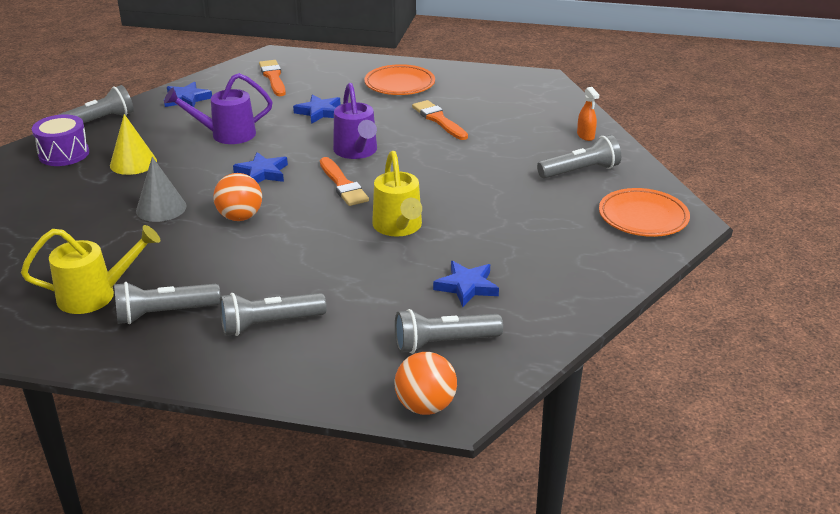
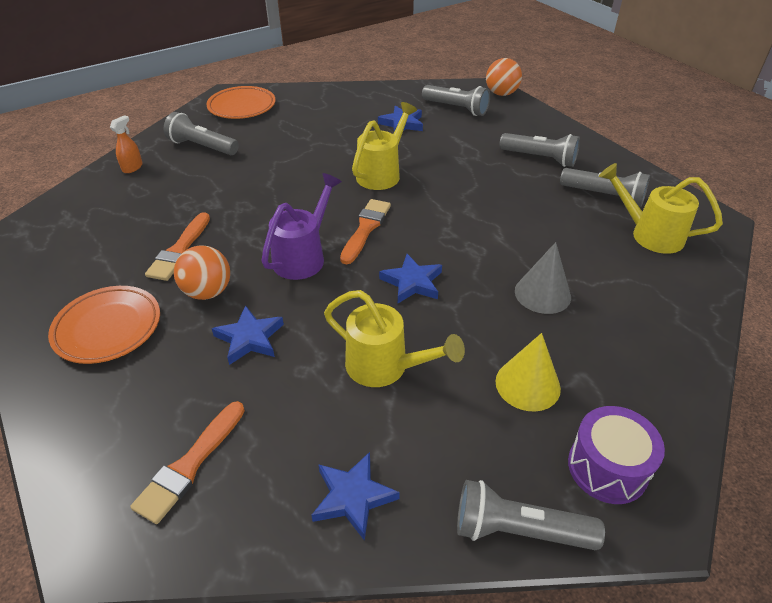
camera: 135 degrees left, 10 degrees up
(226, 135) = (385, 367): purple watering can -> yellow watering can
(240, 217) = (482, 244): orange ball -> orange ball (208, 292)

